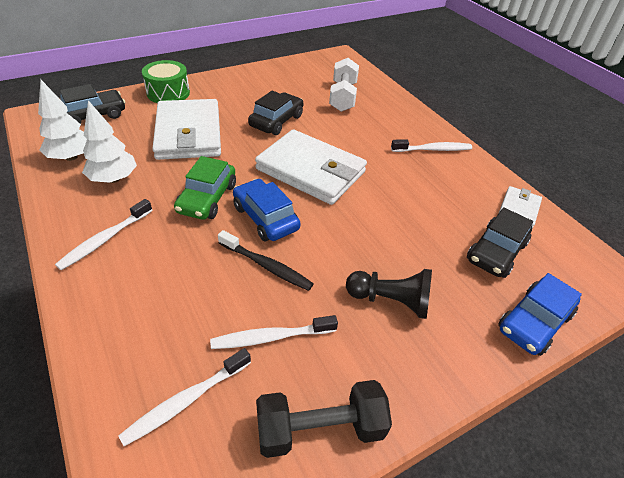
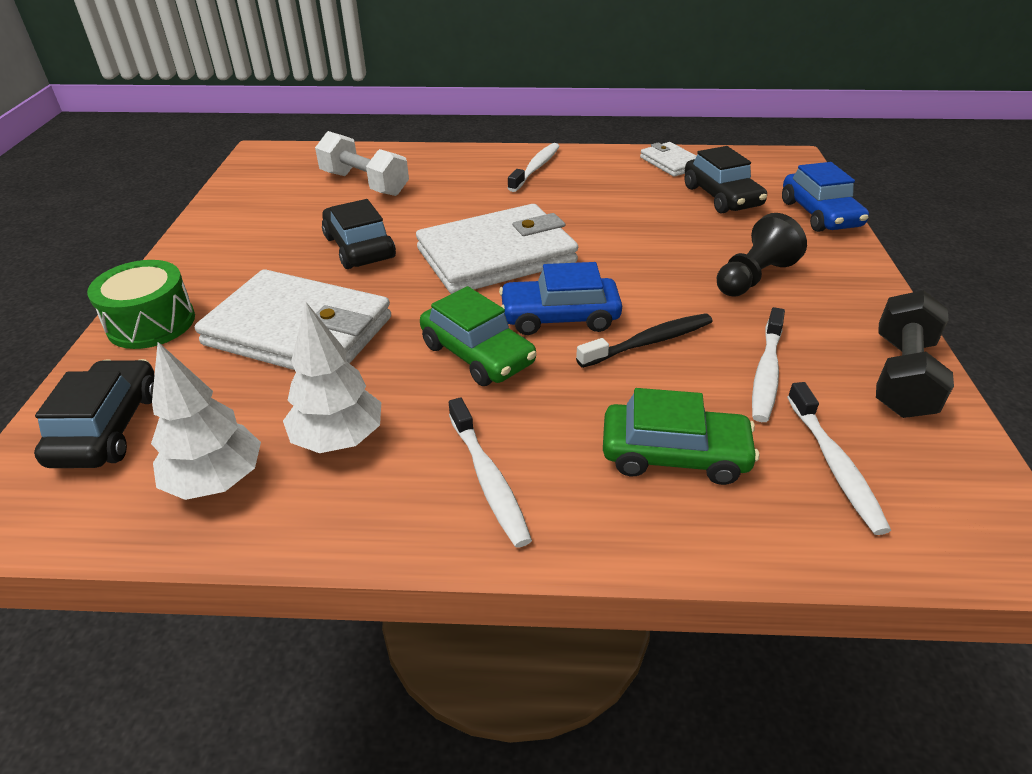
camera: 55 degrees left, 5 degrees down
(158, 310) = (674, 455): none -> green car

